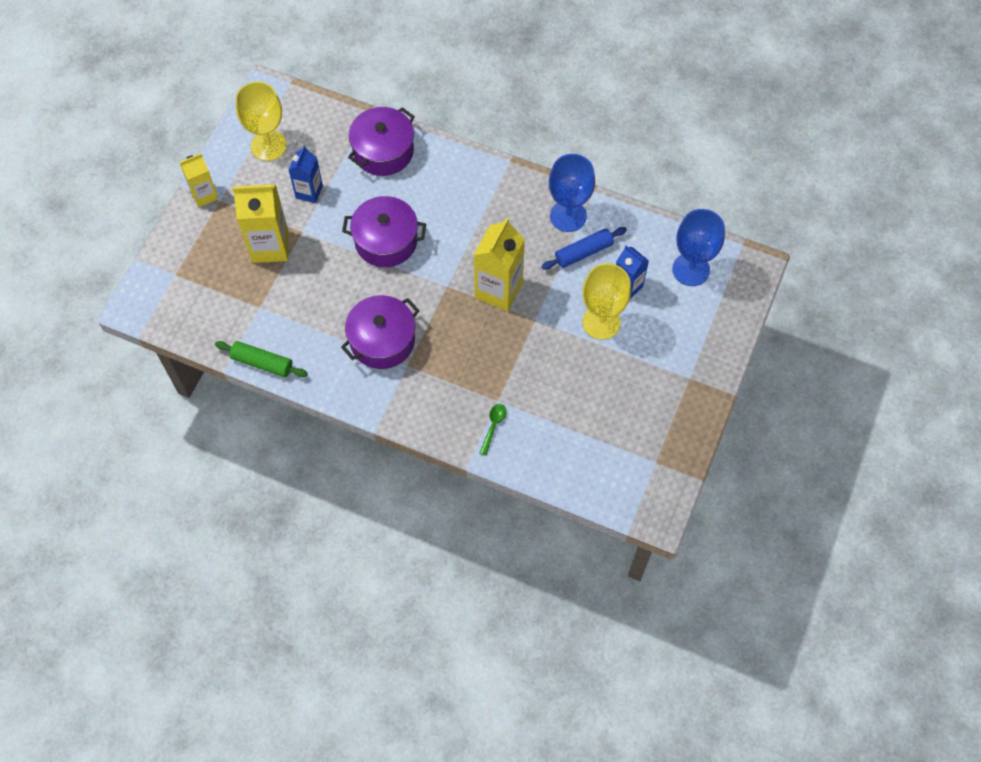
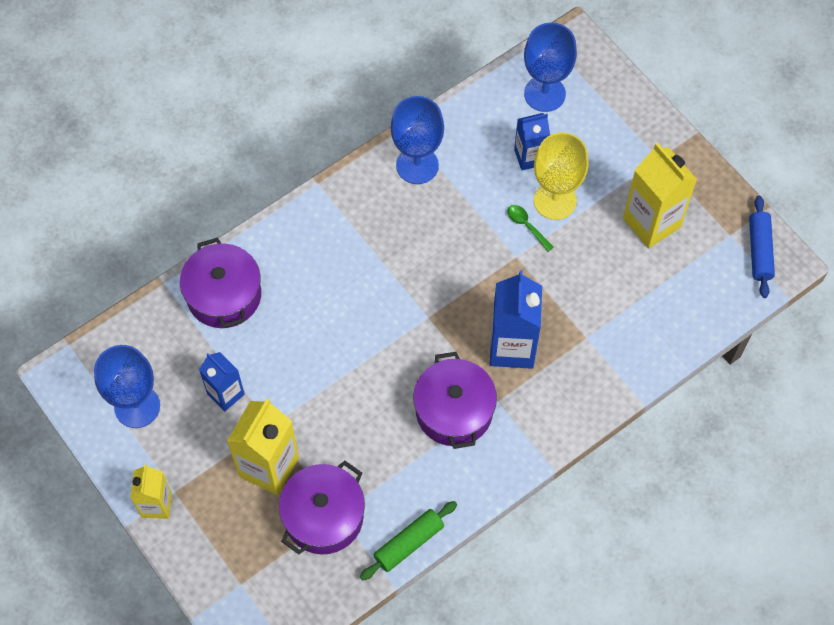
camera: 60 degrees left, 0 degrees up
(268, 145) = (137, 406): yellow goblet -> blue goblet
(386, 241) = (337, 348): purple pot -> purple pot (323, 516)
(457, 354) = (512, 347): none -> blue carton
(493, 426) = (612, 356): green spoon -> green spoon (527, 226)
(498, 290) = (462, 272): yellow carton -> yellow carton (651, 223)
(583, 252) = (467, 174): blue rolling pin -> blue rolling pin (759, 250)

